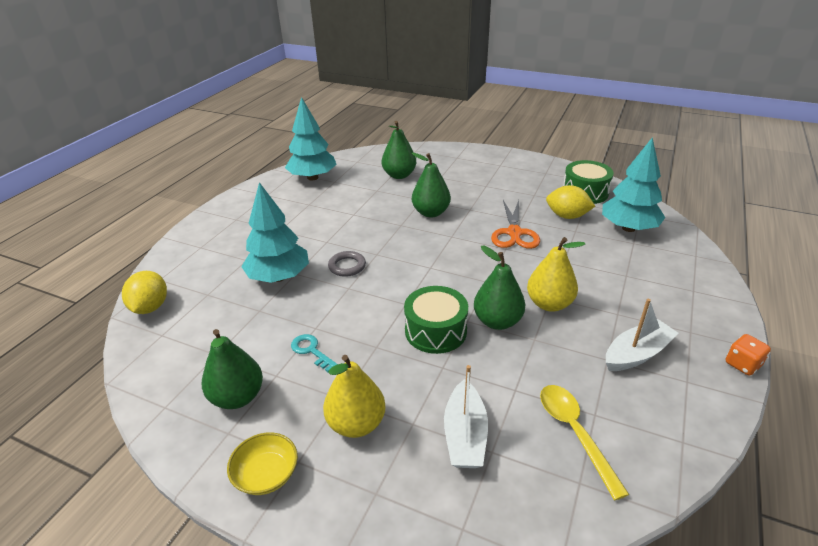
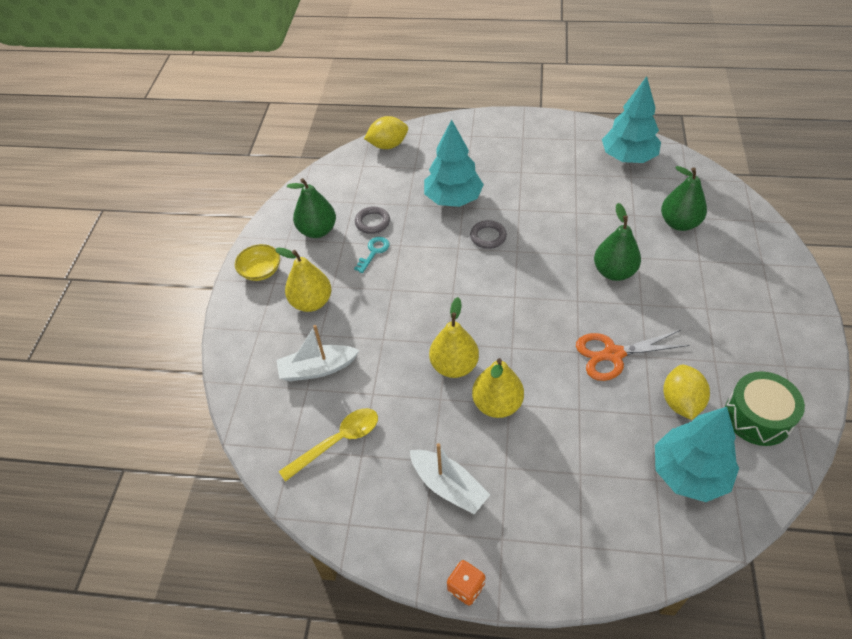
camera: 75 degrees right, 15 degrees up
(264, 343) = (372, 222): none -> grey ring
(435, 331) = (424, 323): green drum -> none
(497, 321) = (454, 366): green pear -> yellow pear

